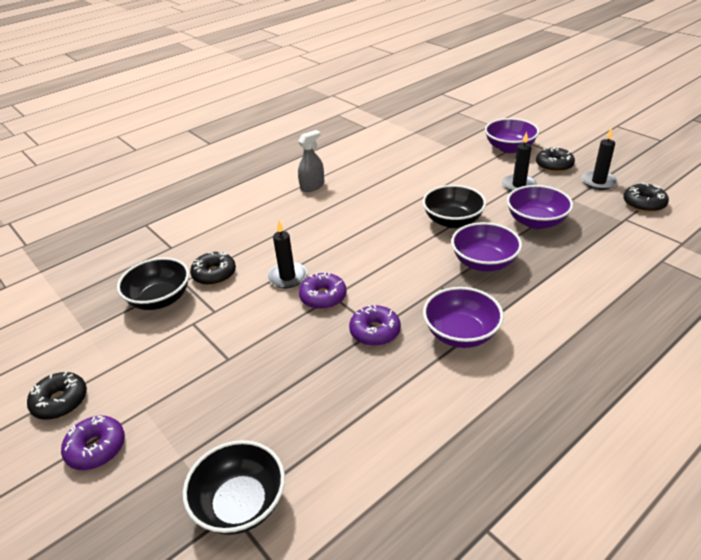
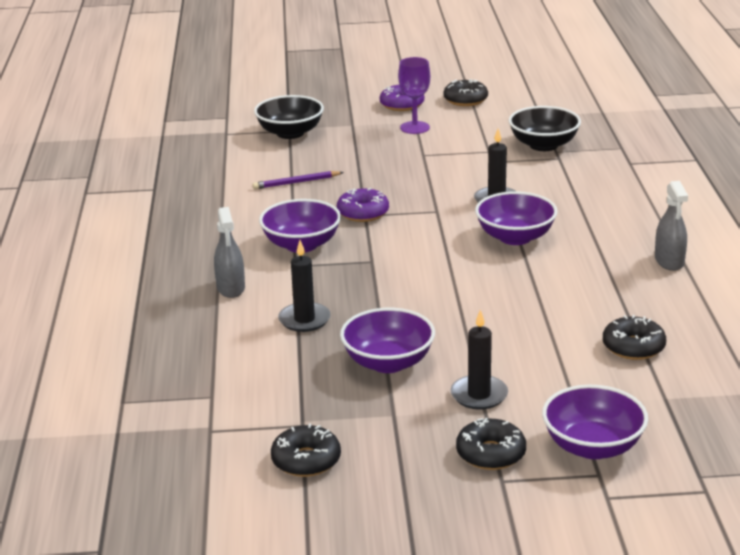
camera: 125 degrees right, 10 degrees down
(162, 400) = (415, 128): none -> purple goblet
(214, 274) = (550, 172): black donut -> black donut (633, 347)
(323, 297) = (442, 206): purple donut -> none
(359, 411) = (296, 182): none -> purple pencil
(452, 221) = (466, 314): black bowl -> none
(484, 263) = (370, 297): purple bowl -> purple bowl (515, 237)
(562, 330) = (231, 288): none -> grey spray bottle
(598, 182) = (399, 461): black candle -> black candle (304, 320)

